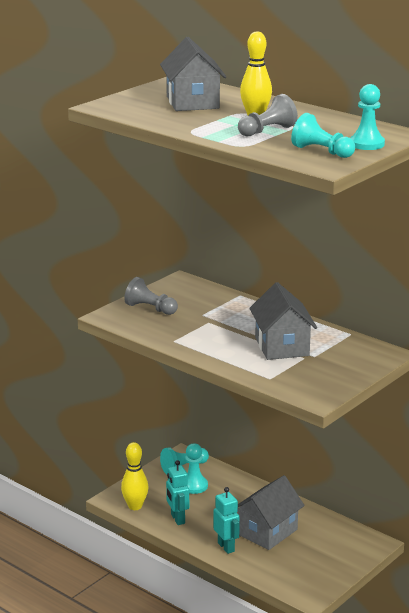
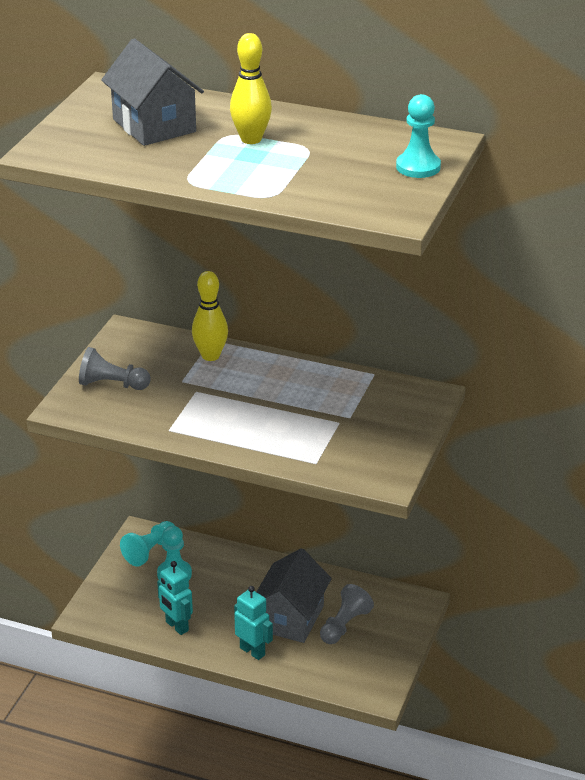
camera: 20 degrees left, 10 degrees up
(135, 506) = (116, 621): yellow bowling pin -> yellow bowling pin (210, 356)
(267, 131) = (283, 163): grey pawn -> grey pawn (344, 625)
(282, 346) = (304, 410): grey house -> none
(322, 151) = (374, 190): turquoise pawn -> none

